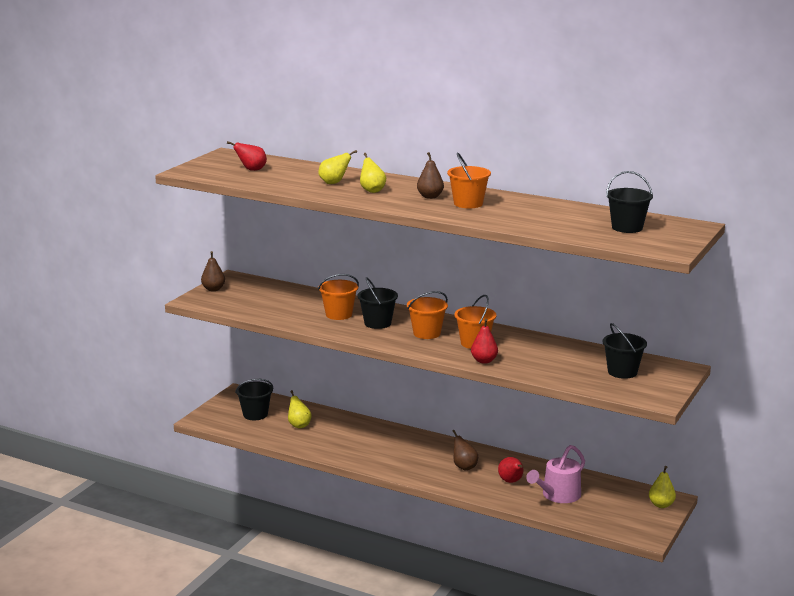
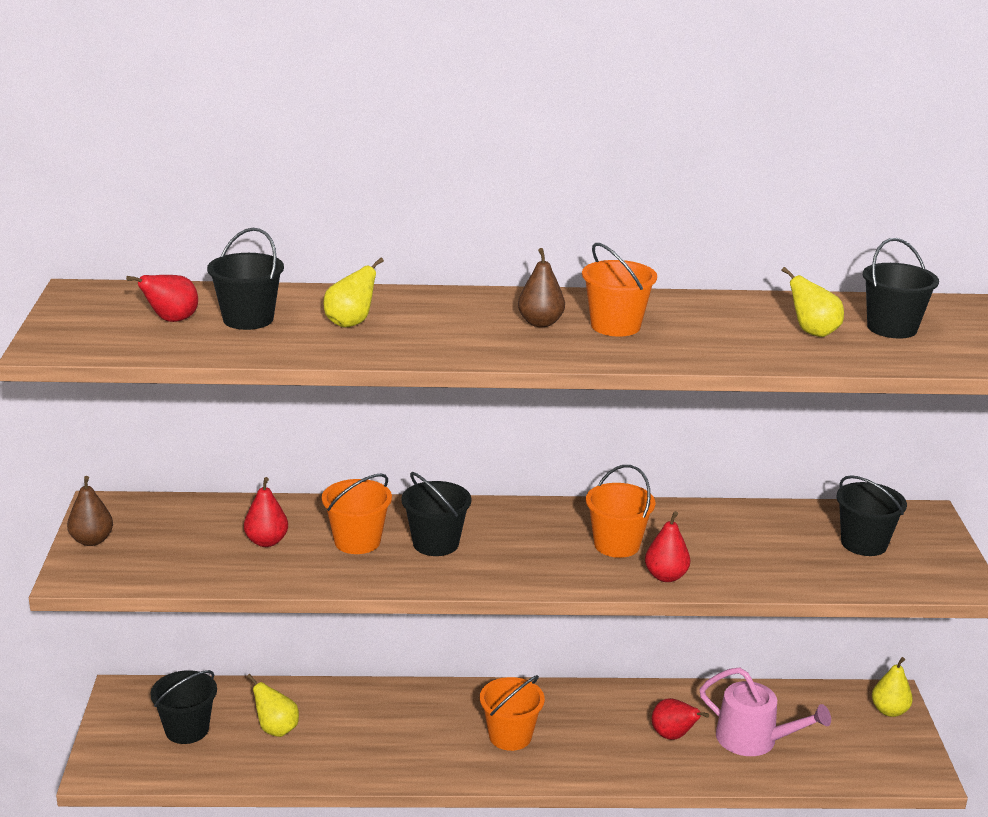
camera: 30 degrees left, 5 degrees up
(287, 174) = (248, 319): none -> black bucket
(294, 306) = (266, 541): none -> red pear
(372, 190) = (433, 328): yellow pear -> yellow pear (812, 332)
(427, 333) = (529, 544): orange bucket -> orange bucket (510, 736)
(464, 467) = (587, 730): brown pear -> none
(558, 495) = (753, 739): pink watering can -> pink watering can turned 75 degrees counterclockwise

